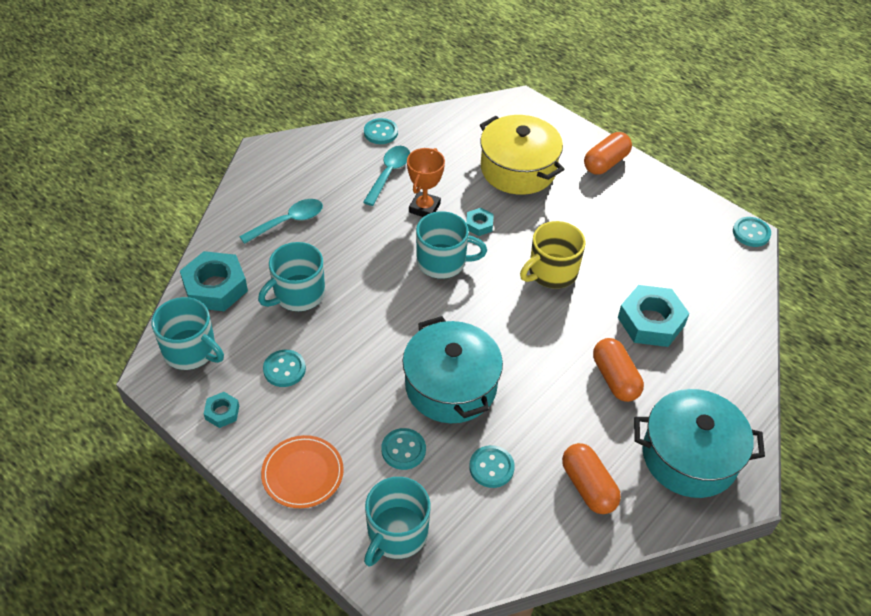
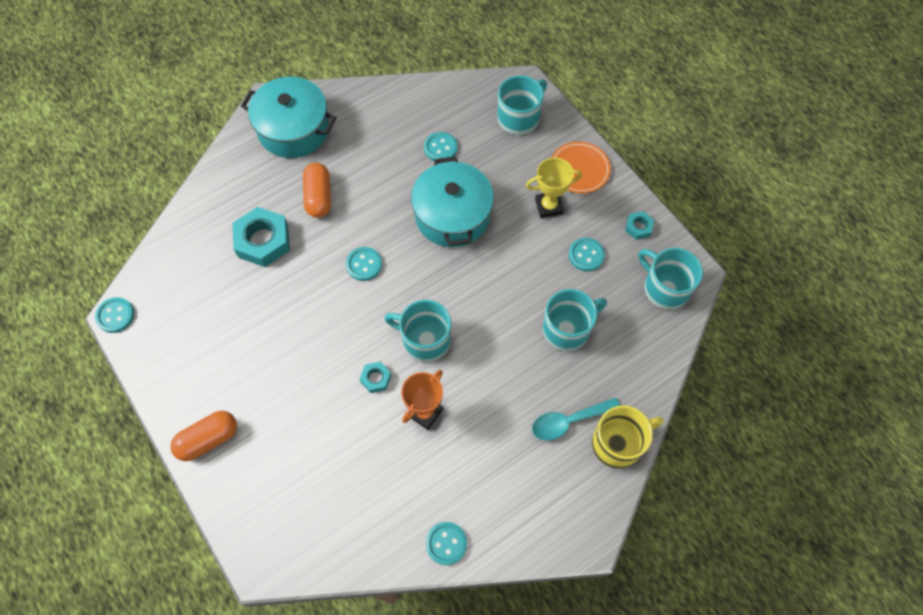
camera: 165 degrees left, 15 degrees up
(215, 287) = (644, 352): turquoise nut -> none
(336, 417) = (549, 206): none -> yellow trophy
(389, 174) = (451, 471): turquoise spoon -> none
(403, 450) = (502, 172): turquoise button -> turquoise button (364, 264)
(518, 169) = (308, 449): yellow pot -> none
(551, 272) = (327, 308): yellow mug -> yellow mug (618, 443)
(588, 486) = (376, 123): orange capsule -> none

